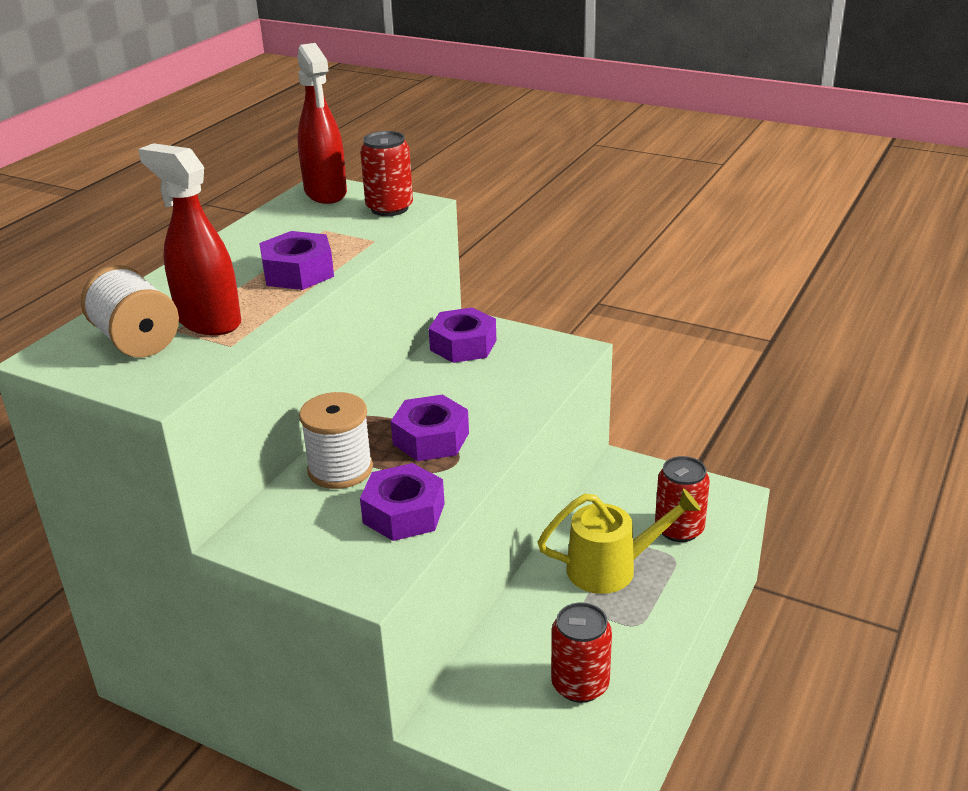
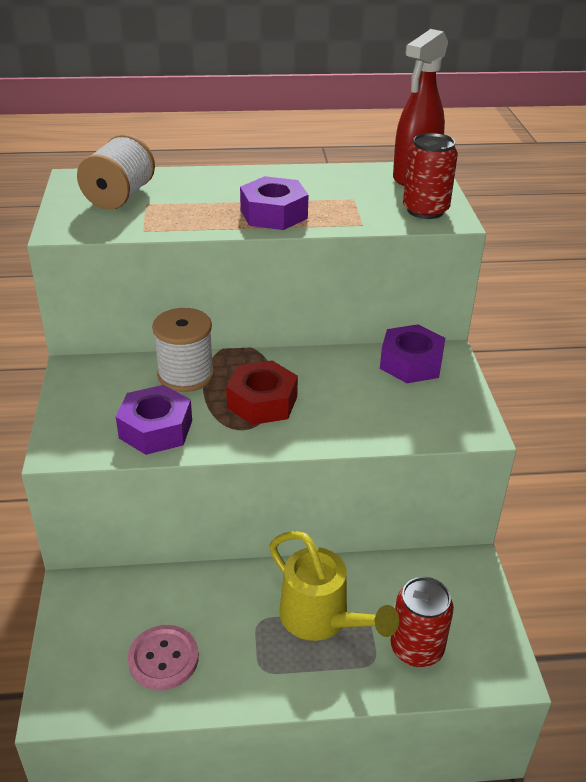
camera: 55 degrees right, 5 degrees up
(208, 321) = (168, 210): red spray bottle -> none
(431, 438) = (262, 402): purple nut -> red nut
(580, 684) = (163, 659): red can -> pink button

